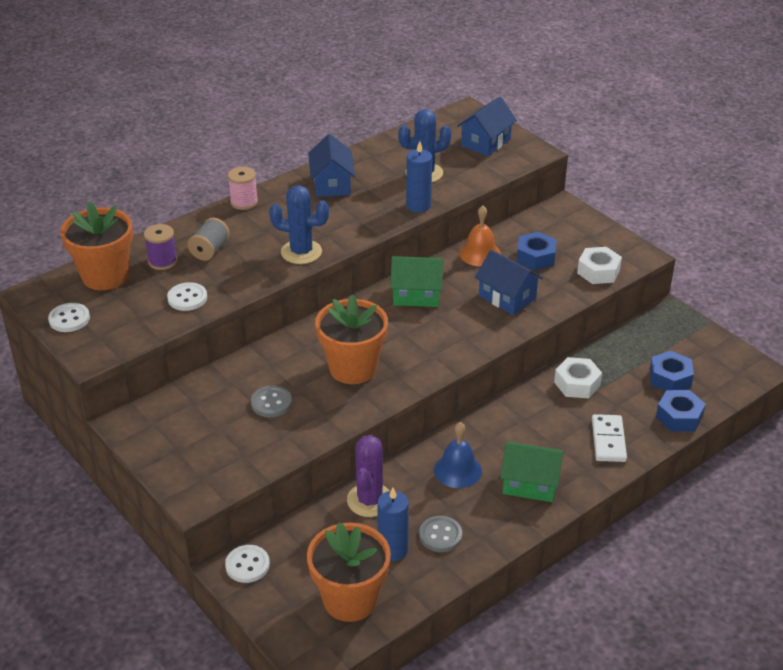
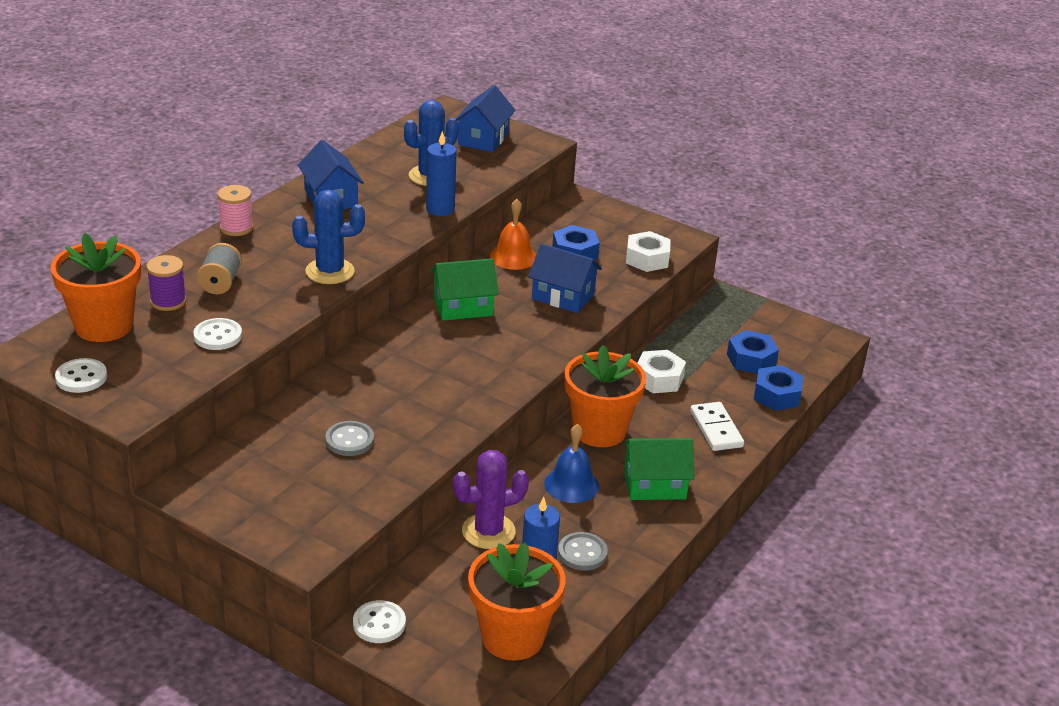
camera: 20 degrees left, 5 degrees down
(352, 368) = (426, 391): orange flower pot -> orange flower pot (599, 430)
(369, 500) = (488, 531): purple cactus -> purple cactus turned 75 degrees clockwise

